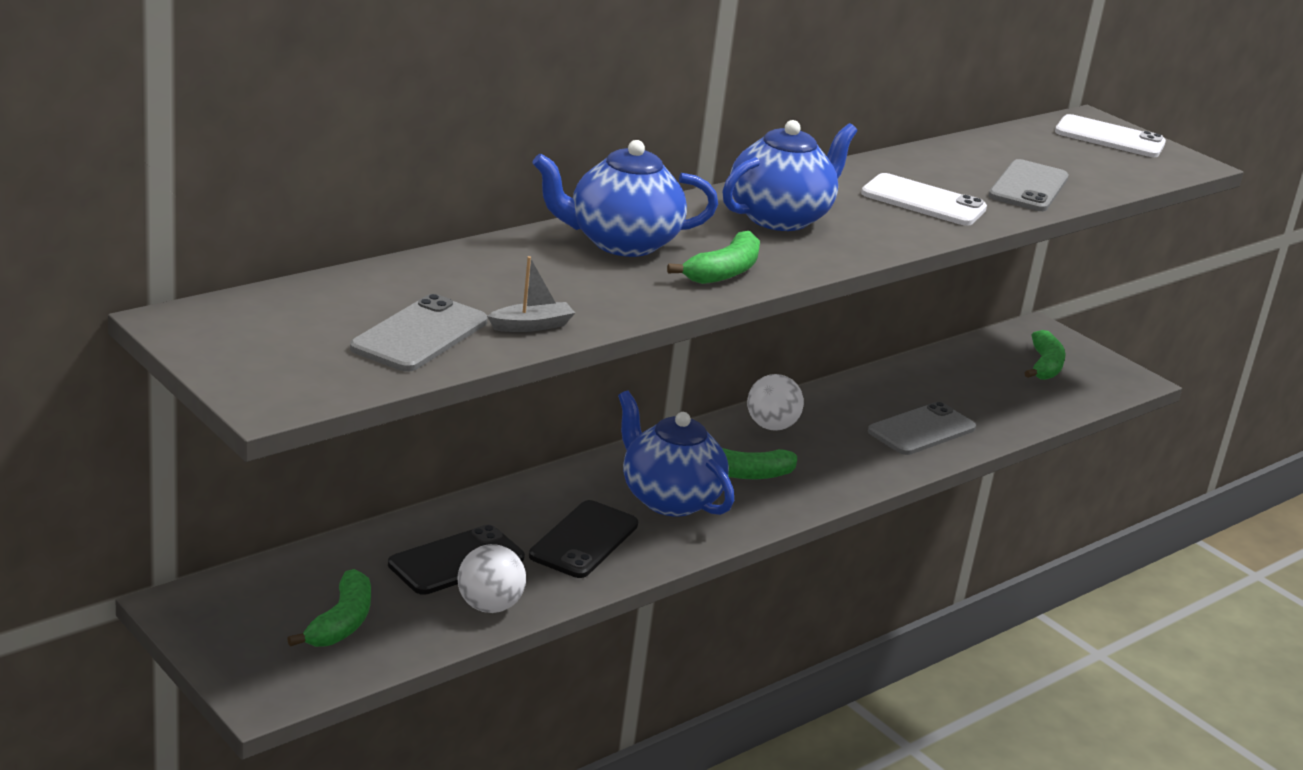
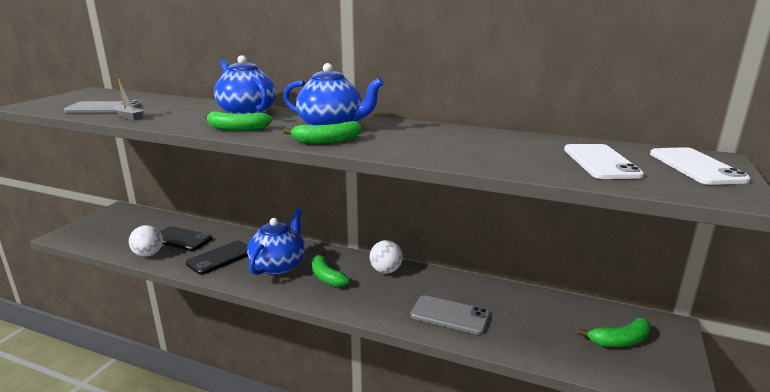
camera: 65 degrees right, 5 degrees down
(341, 623) = (119, 233): green banana -> green banana (327, 141)
(584, 540) = (221, 258): black phone -> black phone turned 45 degrees counterclockwise
(923, 201) = (425, 144): white phone -> white phone (600, 162)
(1028, 187) = (519, 160): grey phone -> none

